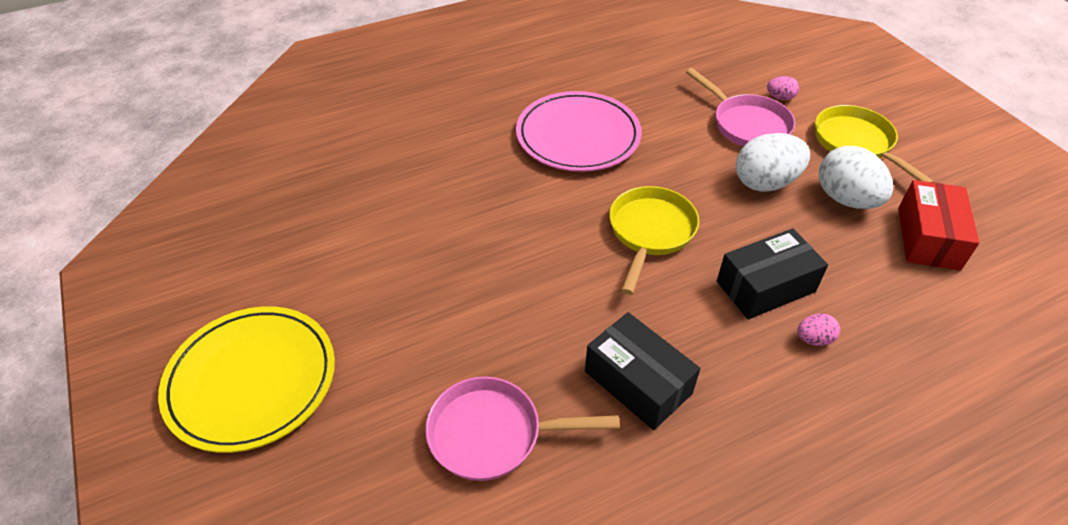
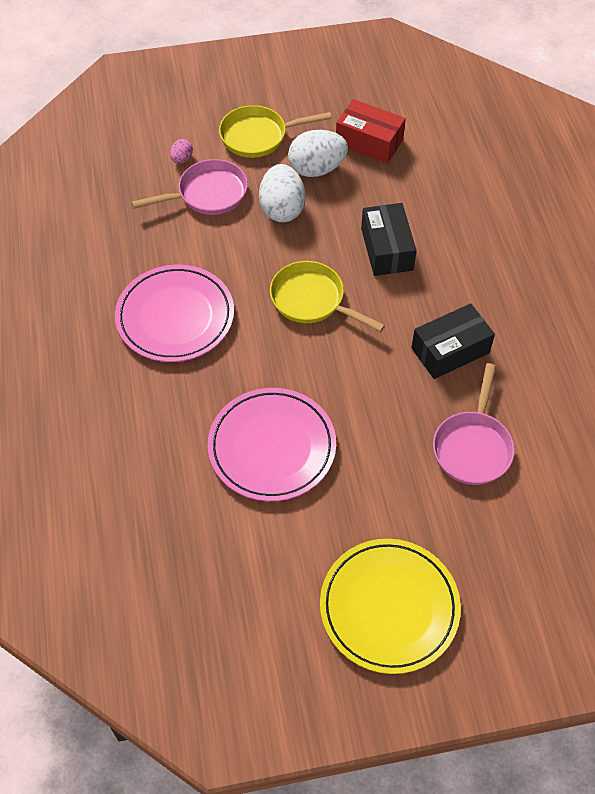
camera: 75 degrees left, 10 degrees up
(442, 238) = (272, 447): none -> pink plate
(814, 339) = (438, 241): pink egg -> none

